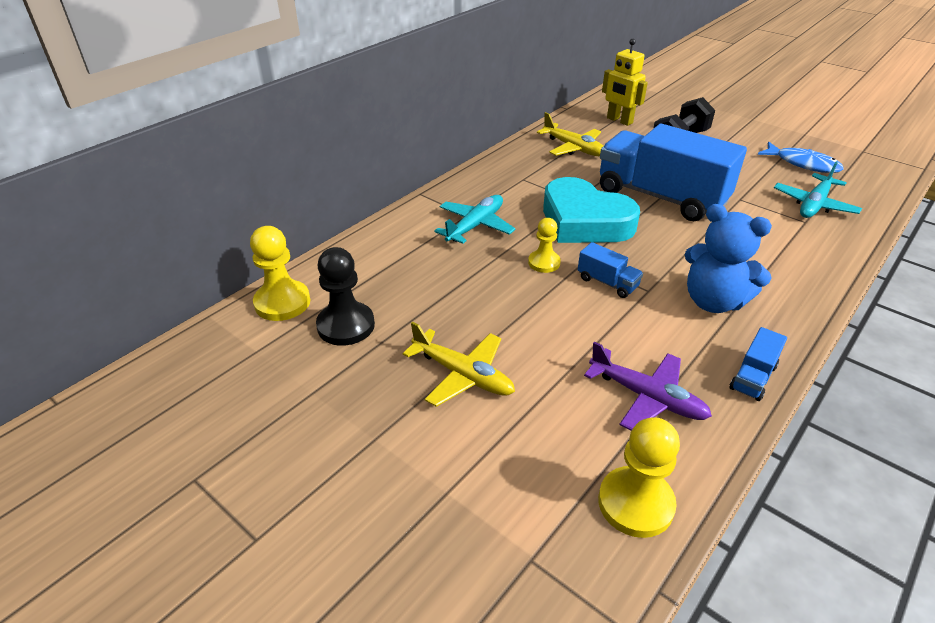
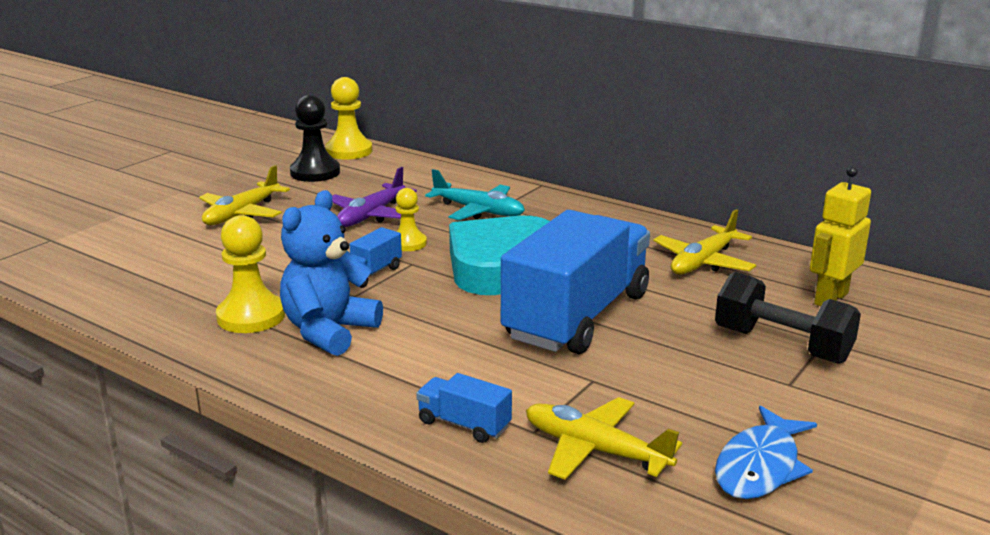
camera: 85 degrees right, 15 degrees down
(635, 503) = (74, 274): yellow pawn -> yellow pawn (251, 316)
(646, 397) = (187, 285): purple plane -> purple plane (371, 215)
(753, 377) = (194, 340): blue truck -> blue truck (464, 424)
(814, 204) = (595, 450): turquoise plane -> yellow plane

